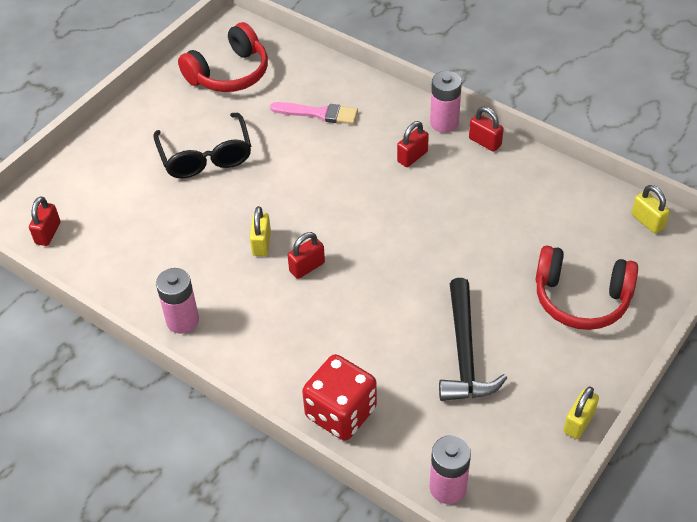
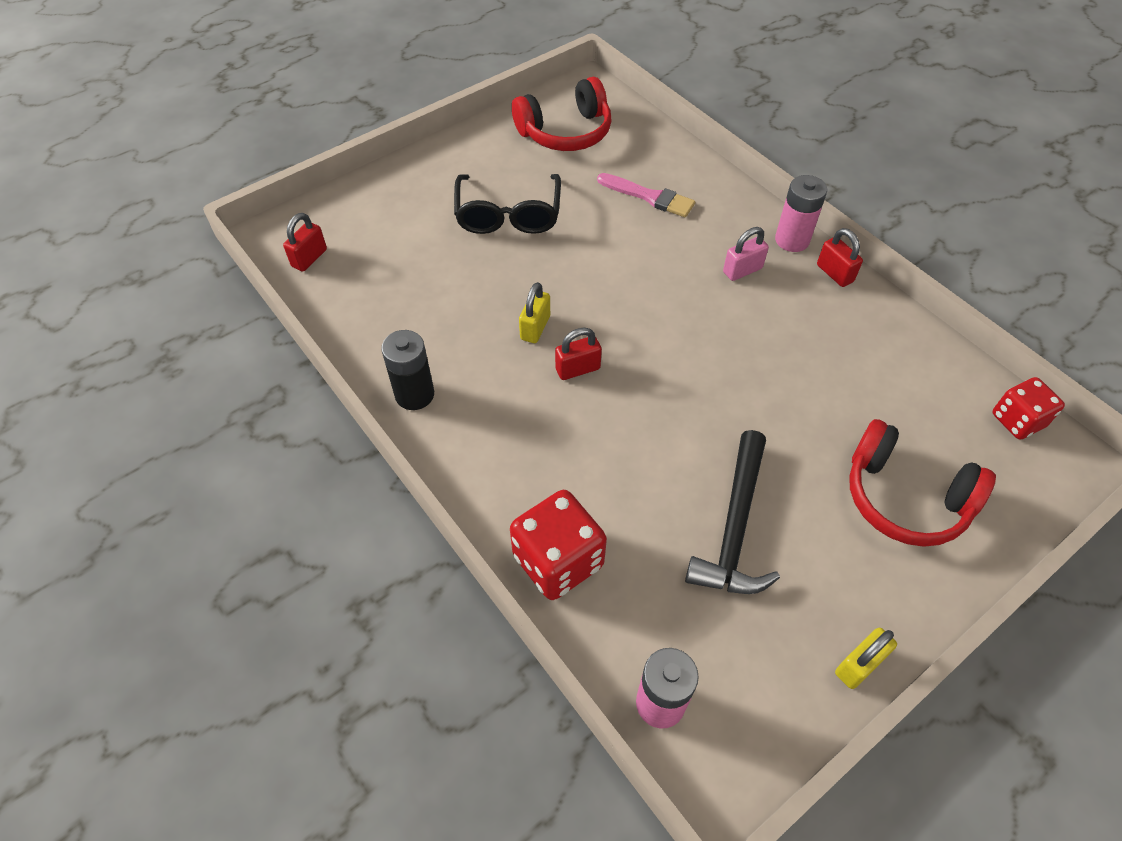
camera: 15 degrees right, 5 degrees up
(182, 320) = (414, 394): pink battery -> black battery
(412, 157) = (742, 270): red padlock -> pink padlock
(647, 221) = (1017, 420): yellow padlock -> red dice

